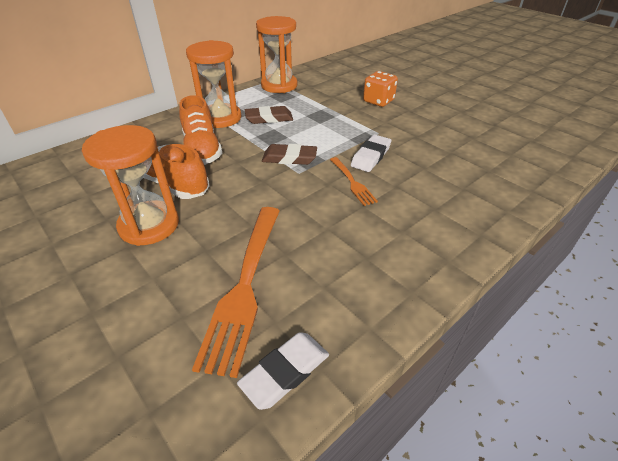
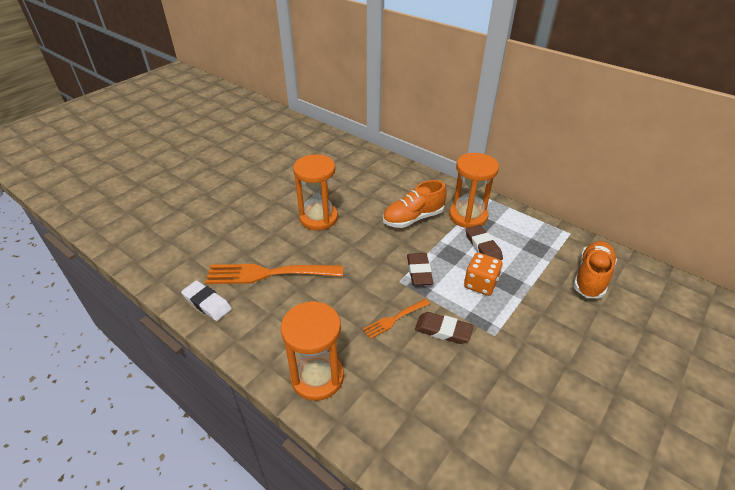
camera: 80 degrees right, 0 degrees up
(175, 185) = (363, 217): orange shoe -> orange shoe (591, 277)
(279, 85) = (558, 241): orange hourglass -> orange hourglass (317, 377)
(371, 156) = (443, 330): white eraser -> brown eraser
(378, 101) = (573, 332): orange dice -> orange dice (480, 284)

